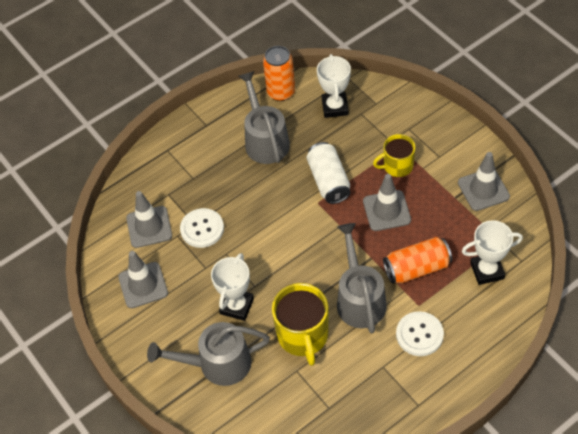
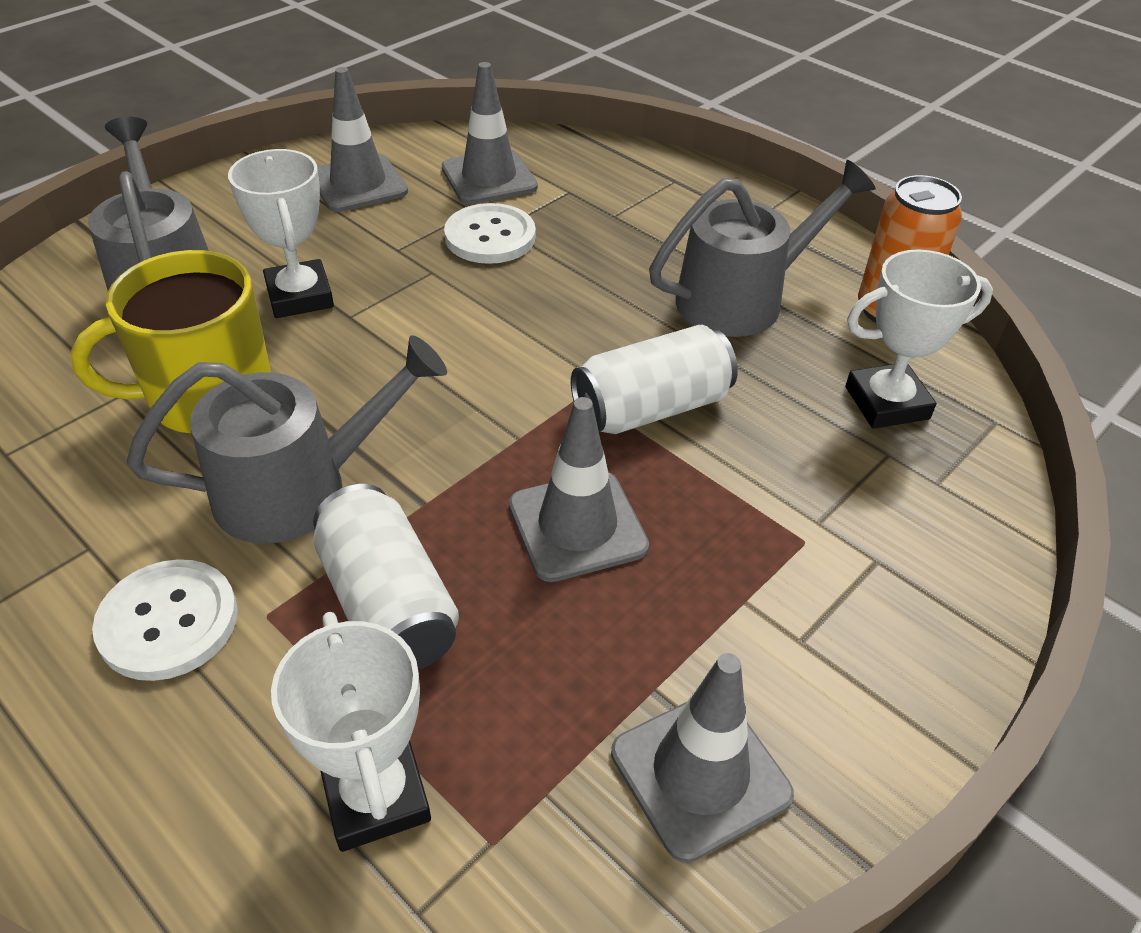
camera: 75 degrees right, 10 degrees down
(237, 306) = (300, 296): white trophy -> white trophy turned 60 degrees clockwise
(397, 166) = (734, 540): yellow mug -> none
(417, 268) = (388, 604): orange can -> white can

